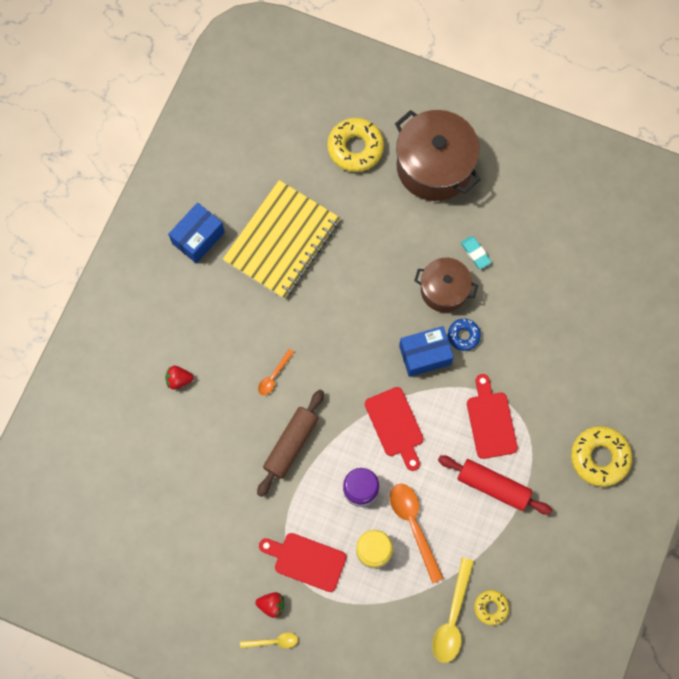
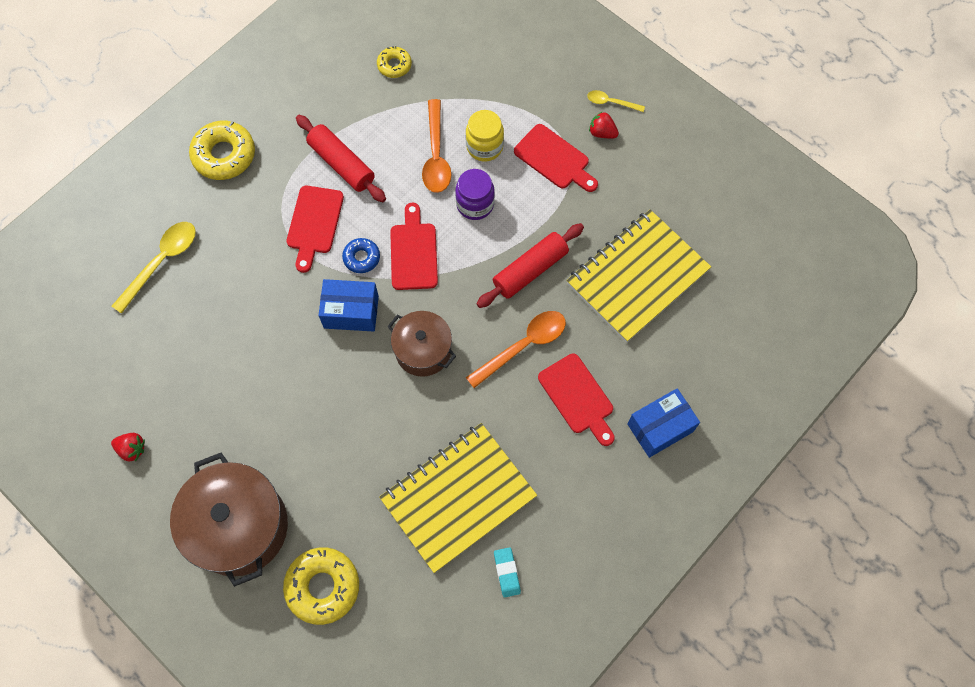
camera: 160 degrees left, 5 degrees down
(179, 380) = (630, 378): red strawberry -> red strawberry (132, 449)
(198, 238) = (557, 538): blue box -> blue box (660, 428)
(198, 470) = (637, 277): none -> yellow notebook
(216, 349) = (578, 397): none -> red cutting board
(274, 376) = (523, 346): orange spoon -> orange spoon, size x1.82
(291, 444) = (530, 270): brown rolling pin -> red rolling pin
(444, 290) = (298, 374): brown pot -> brown pot (423, 350)
(452, 618) = (434, 68): yellow spoon -> yellow spoon (161, 262)
(463, 335) = (300, 318): blue donut -> blue donut (361, 258)
(475, 253) = (243, 403): turquoise eraser -> turquoise eraser (507, 572)

